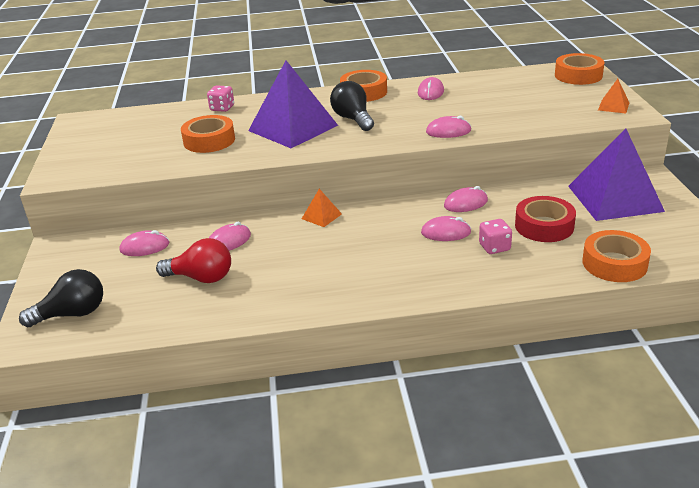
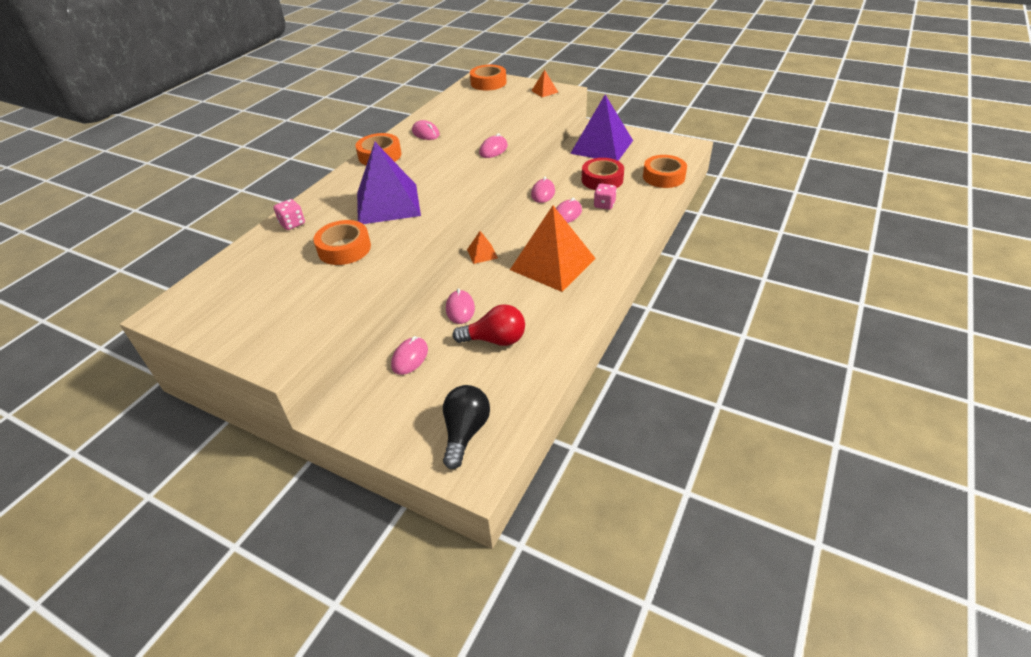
camera: 55 degrees left, 10 degrees up
(201, 278) = (495, 340): red light bulb -> red light bulb turned 45 degrees clockwise
(348, 260) = (552, 264): none -> orange pyramid
(353, 119) = (416, 175): black light bulb -> none

